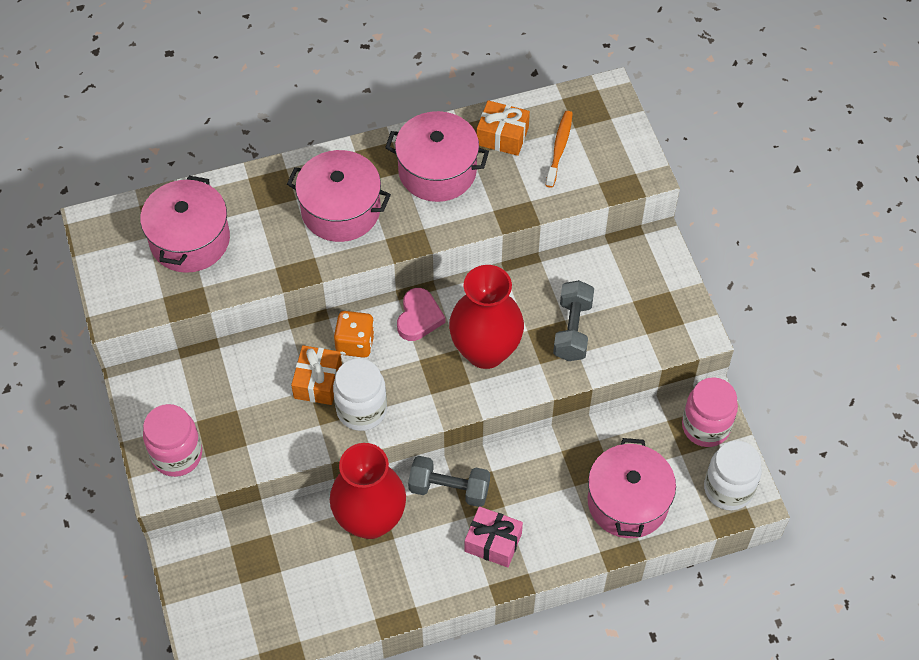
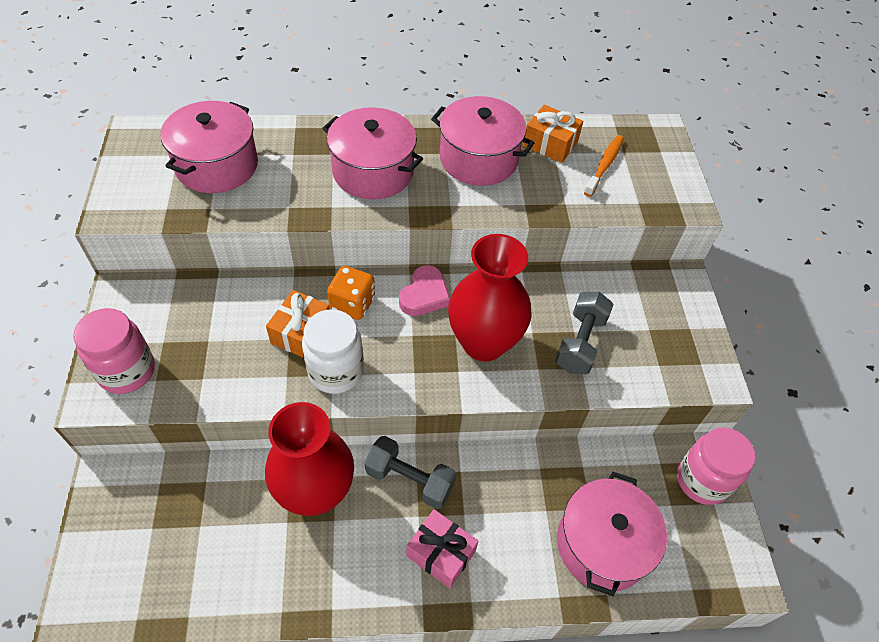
camera: 10 degrees right, 5 degrees down
(728, 489) = (719, 558): white jar -> none

